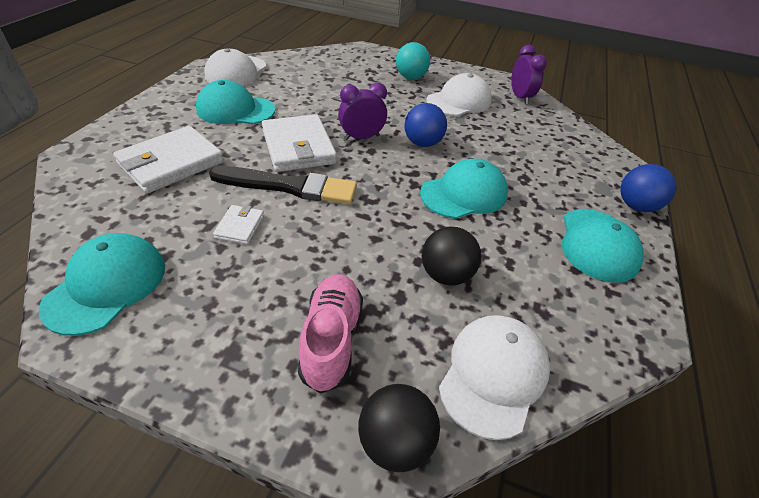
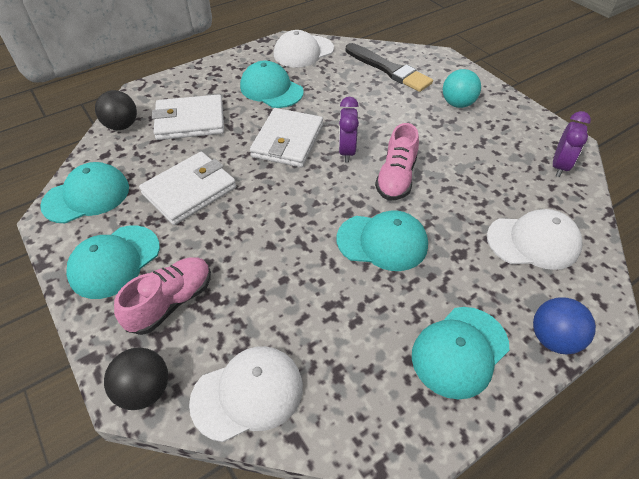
camera: 40 degrees right, 5 degrees up
(220, 335) = (114, 261): none -> turquoise cap
(240, 226) = (189, 191): white wallet -> white wallet, size x2.10
(289, 186) = (249, 173): black brush -> black brush (389, 69)
(361, 137) = (346, 151): purple clock -> purple clock turned 105 degrees counterclockwise
(422, 143) = (396, 178): blue ball -> pink shoe
(446, 275) = (293, 302): black ball -> black ball (122, 126)
(459, 101) = (481, 147): white cap -> white cap (533, 242)

